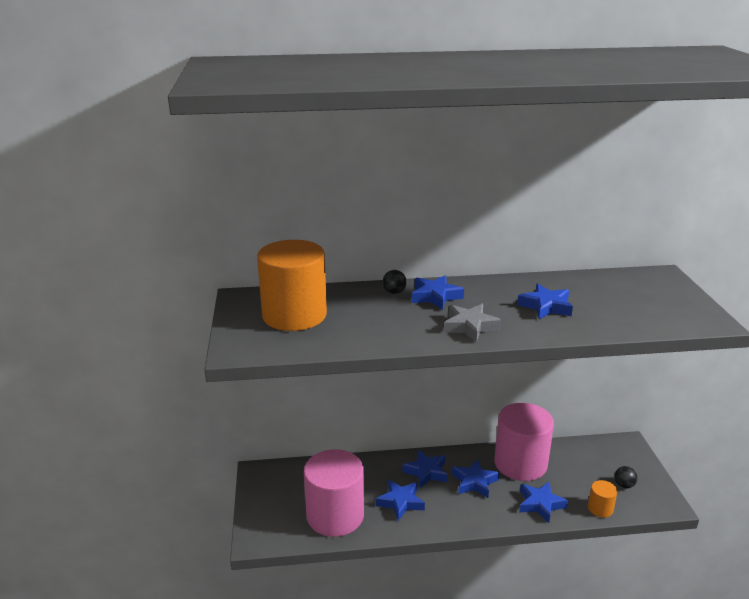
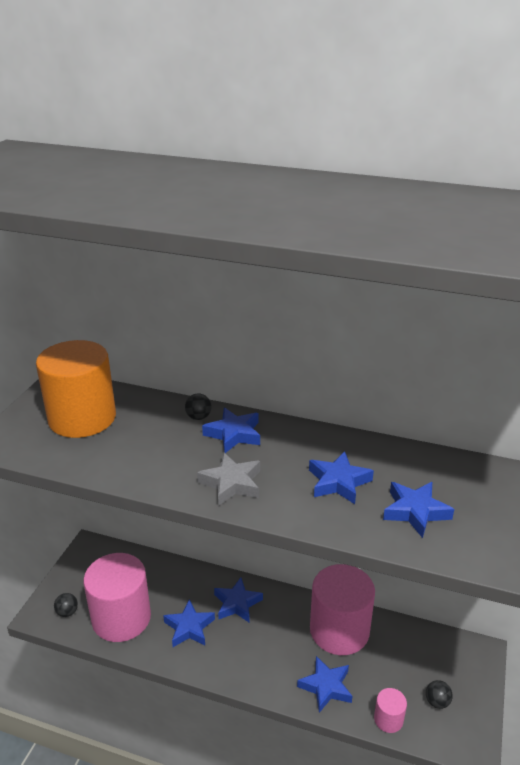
camera: 25 degrees right, 5 degrees up
(281, 528) = (67, 612): none -> black ball
(474, 482) = (276, 633): blue star -> blue star (415, 511)
(600, 508) = (388, 719): orange cylinder -> pink cylinder

